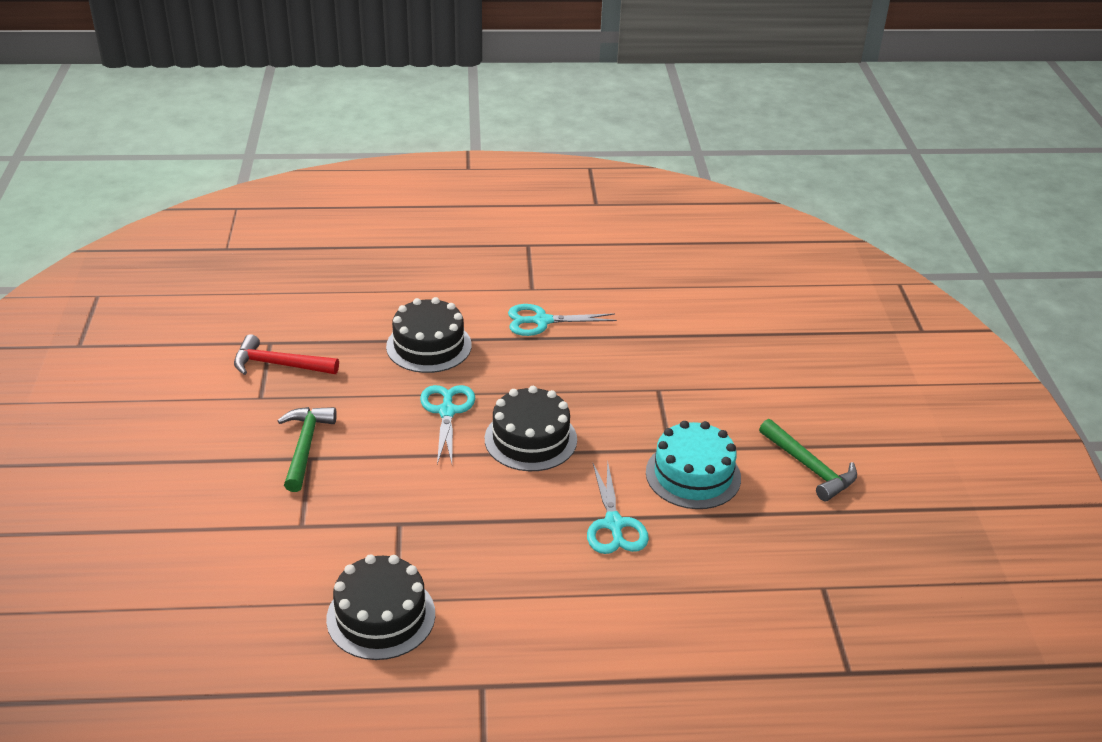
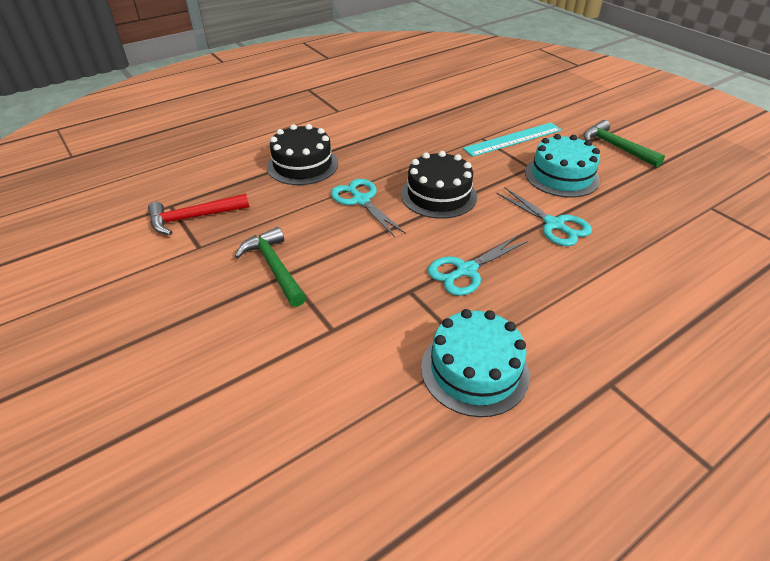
camera: 30 degrees left, 5 degrees up
(381, 616) = (474, 370): black cake -> turquoise cake
(542, 321) = (365, 126): turquoise scissors -> turquoise scissors (466, 270)
(693, 406) = (513, 139): none -> turquoise ruler
(809, 467) = (616, 147): green hammer -> green hammer turned 150 degrees counterclockwise

